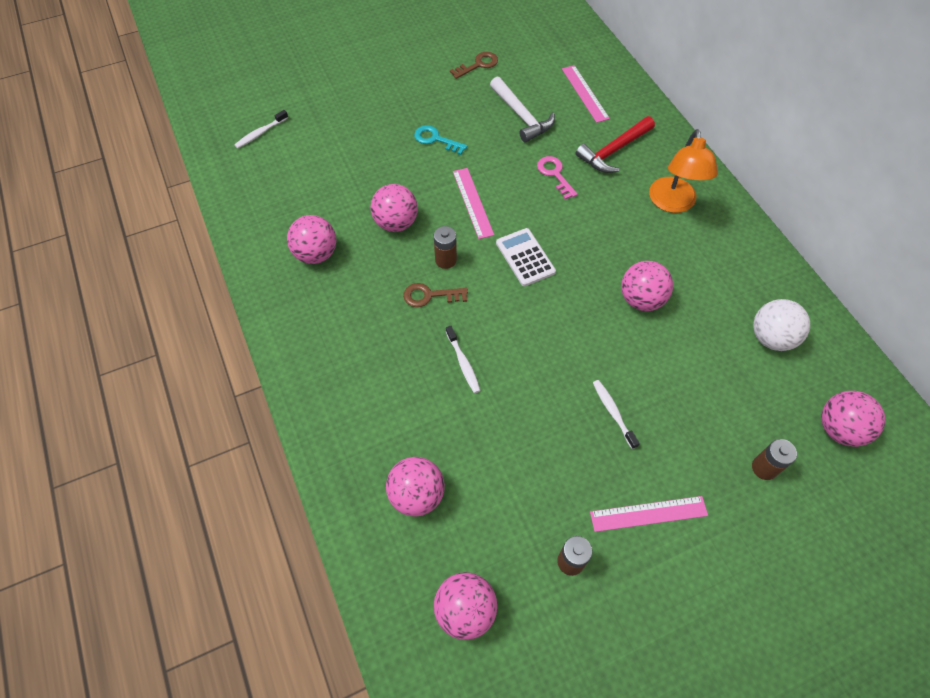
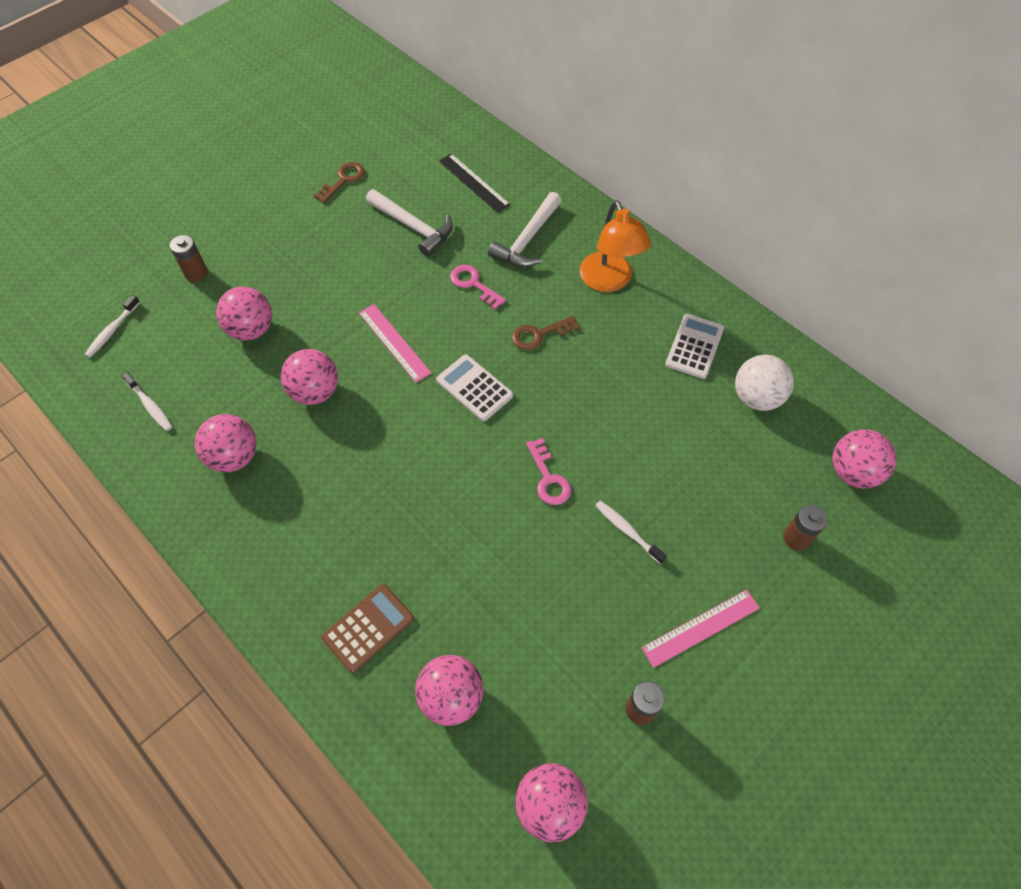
camera: 20 degrees left, 0 degrees up
(371, 418) = (368, 628): none -> brown calculator
(430, 295) = (384, 464): brown key -> brown key (539, 335)
(436, 139) = (326, 280): turquoise key -> none
(445, 260) = (387, 418): brown battery -> brown battery (196, 273)
(463, 363) = (449, 530): white toothbrush -> white toothbrush (150, 406)
(561, 348) = (548, 478): none -> pink key
(585, 93) = (474, 182): pink ruler -> black ruler
(613, 151) = (527, 240): red hammer -> white hammer
(641, 299) = (613, 397): pink ball -> pink ball (251, 329)
(729, 278) = (694, 346): none -> white calculator

